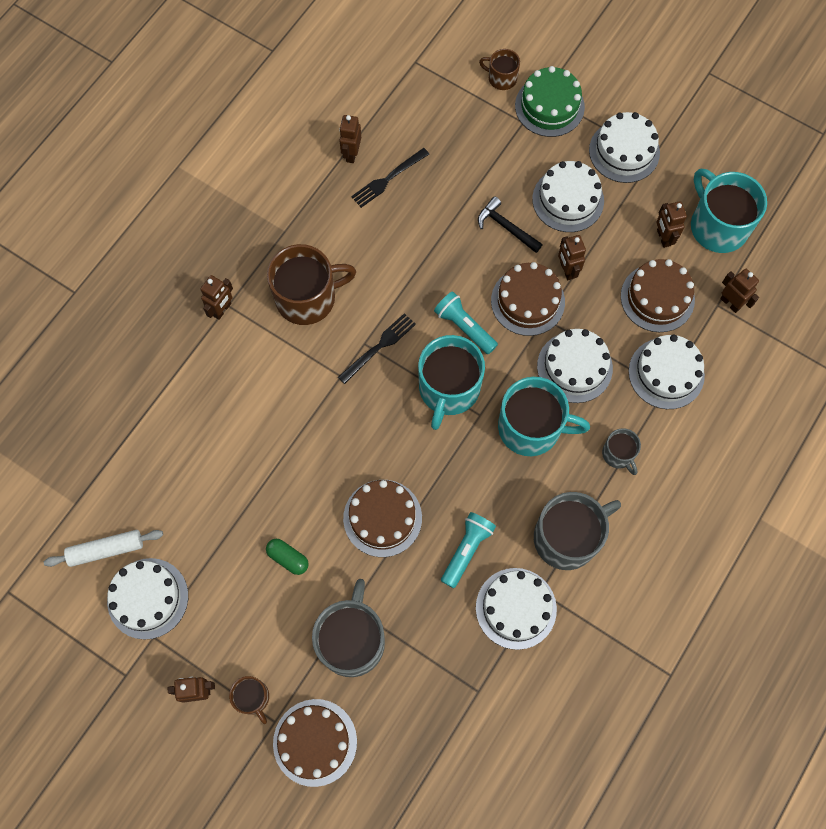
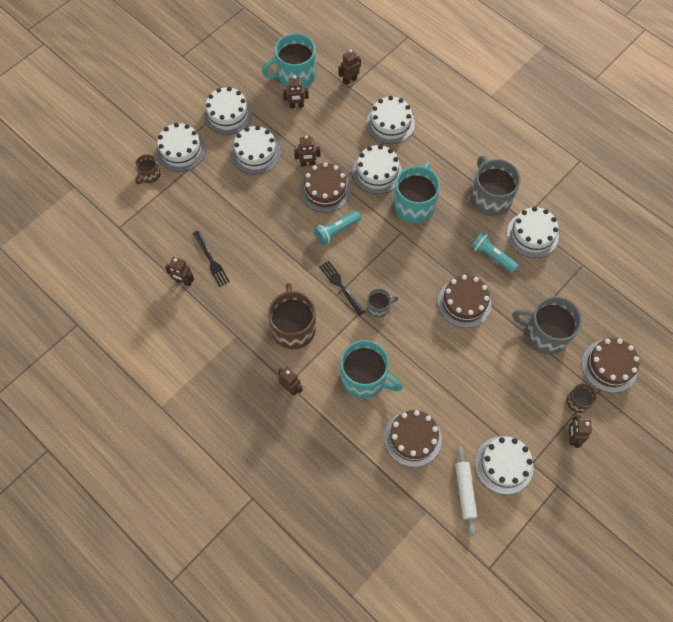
camera: 80 degrees left, 5 degrees down
(288, 558) = (485, 366): green capsule -> none
(448, 389) = (379, 248): turquoise mug -> turquoise mug (365, 378)
(506, 227) = (267, 193): black hammer -> none
(549, 106) = (181, 150): green cake -> white cake
(618, 454) = (440, 160): grey mug -> grey mug (379, 307)
(657, 298) = (338, 117): brown cake -> brown cake (412, 438)

